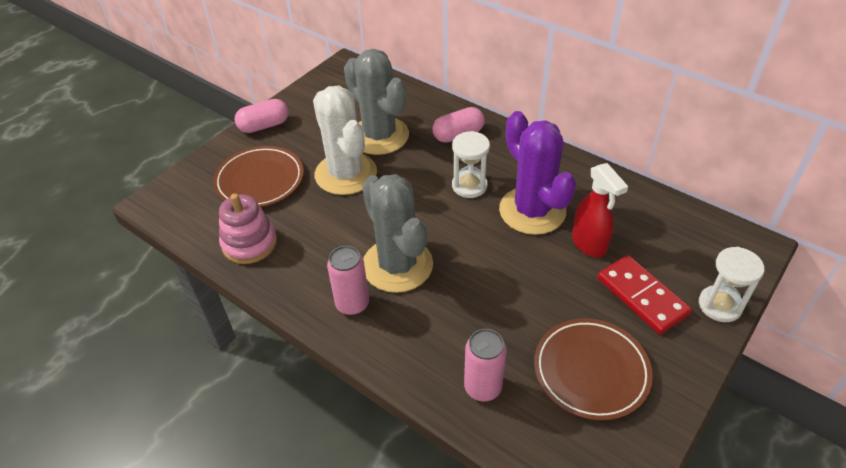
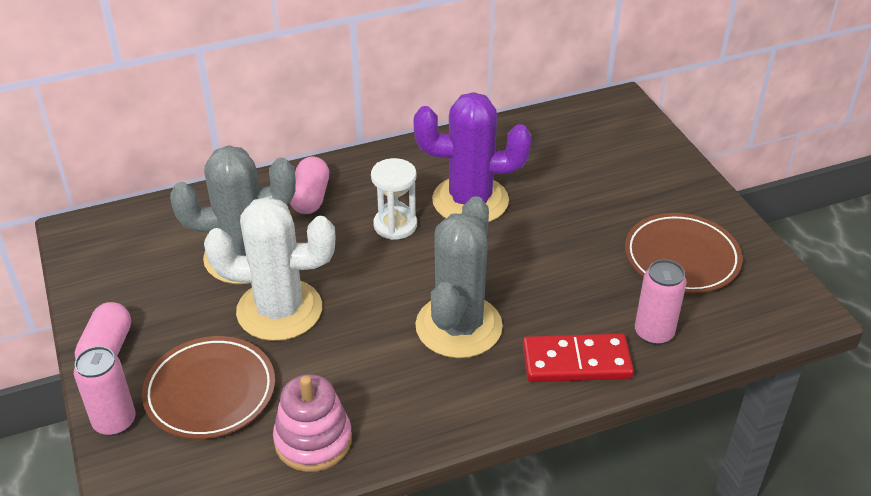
camera: 60 degrees left, 5 degrees down
(352, 304) = (483, 384): pink can -> pink can (114, 422)
(397, 265) = (458, 326): grey cactus -> grey cactus turned 75 degrees counterclockwise
(589, 244) = (543, 187): red spray bottle -> none
(642, 296) = (626, 189): red domino -> red domino (576, 361)
(720, 305) = (667, 154): white hourglass -> none

